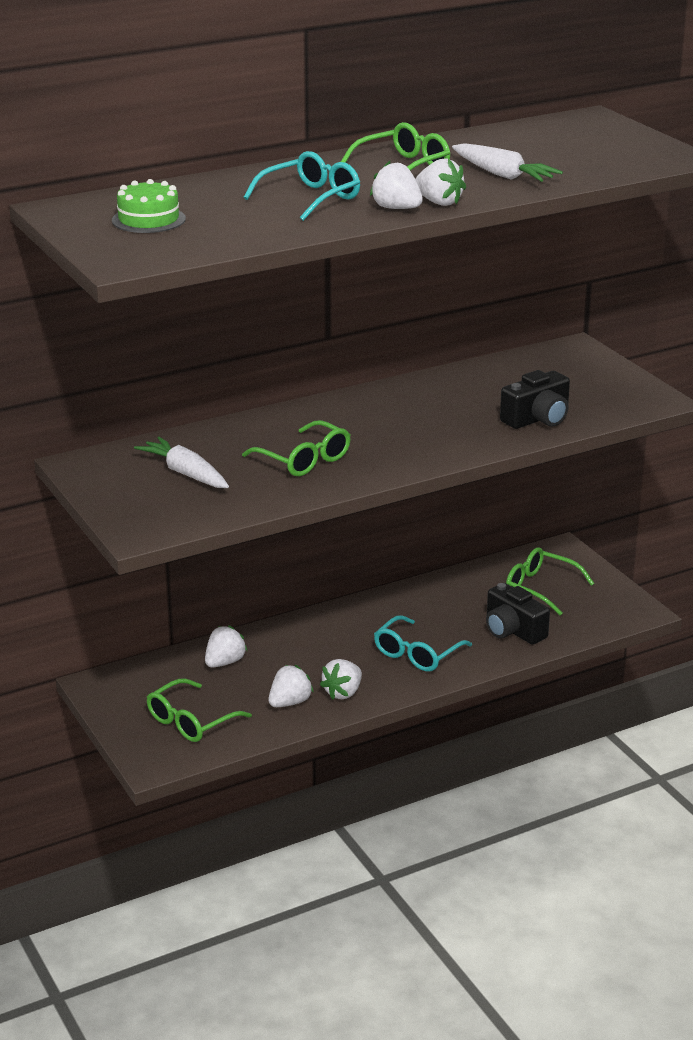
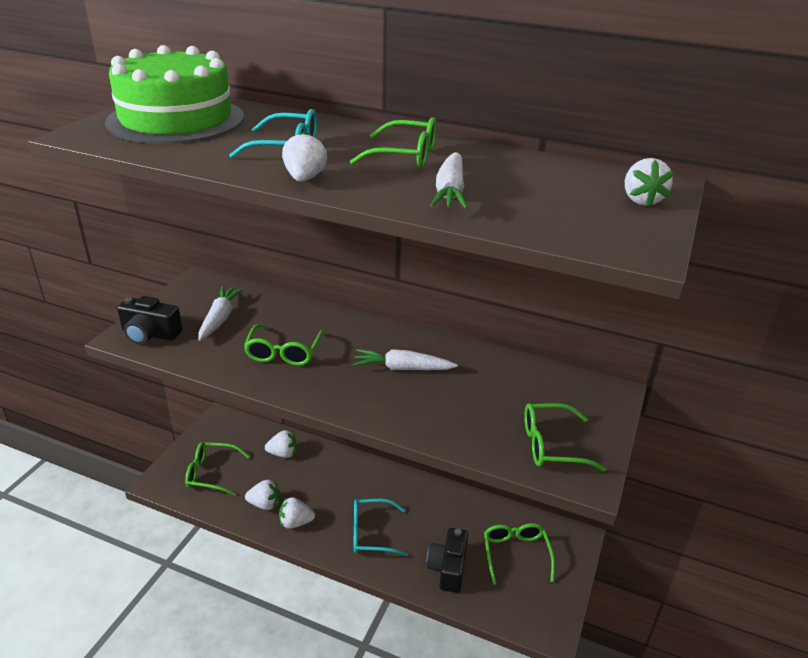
camera: 50 degrees right, 5 degrees up
(148, 219) = (176, 119): green cake -> green cake, size x2.28
(416, 415) = (402, 368): none -> white carrot
(439, 202) = (342, 188): white strawberry -> white strawberry (641, 200)
(537, 419) = (468, 427): black camera -> black camera (150, 334)
(604, 397) = (551, 445): none -> green glasses

